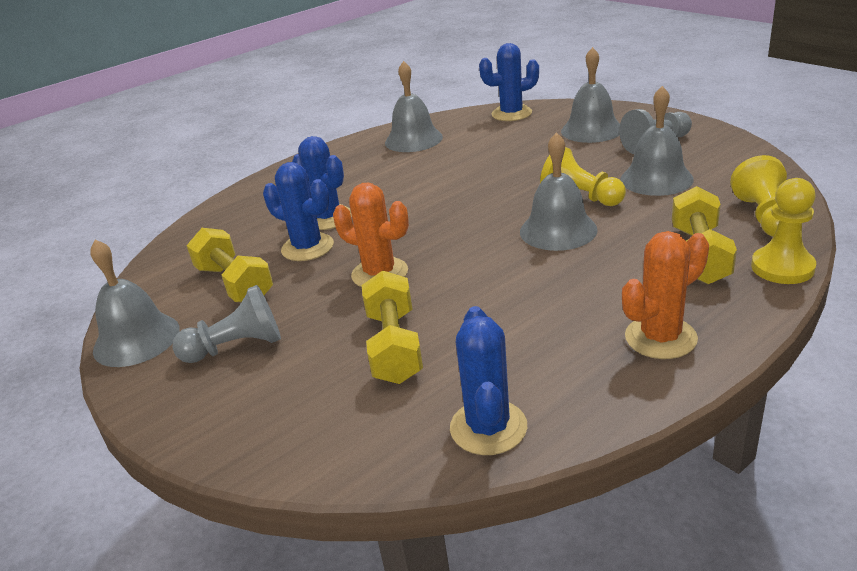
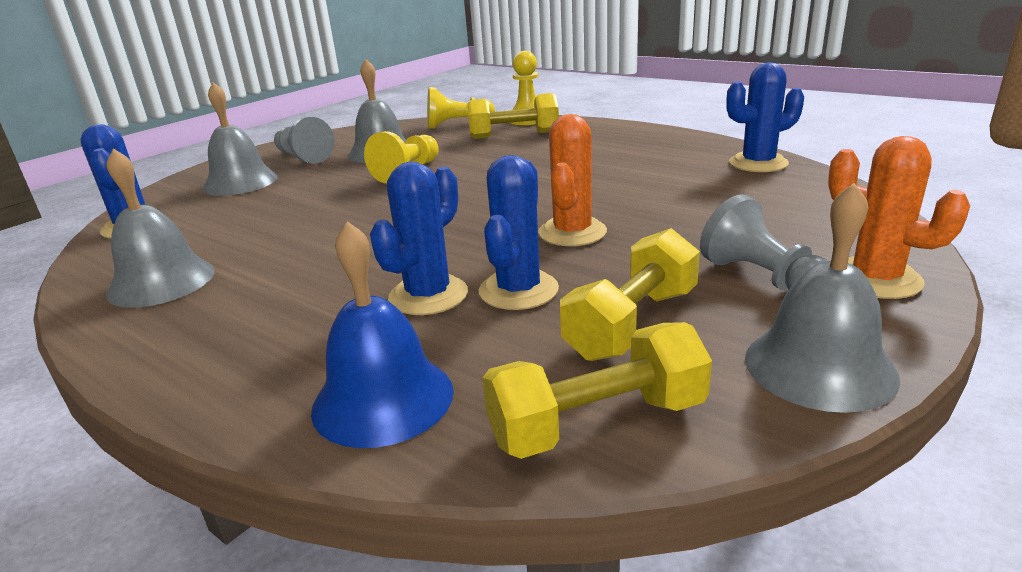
camera: 105 degrees left, 5 degrees down
(239, 212) = (383, 399): none -> blue bell
(394, 346) = (694, 204): yellow dumbbell -> yellow dumbbell (597, 422)
(558, 230) = (474, 173): grey bell -> none
(660, 338) = (624, 137): orange cactus -> orange cactus (875, 279)

